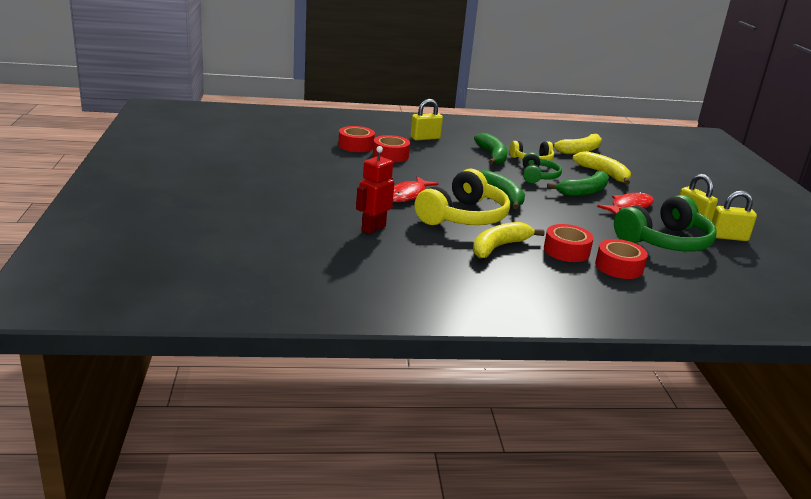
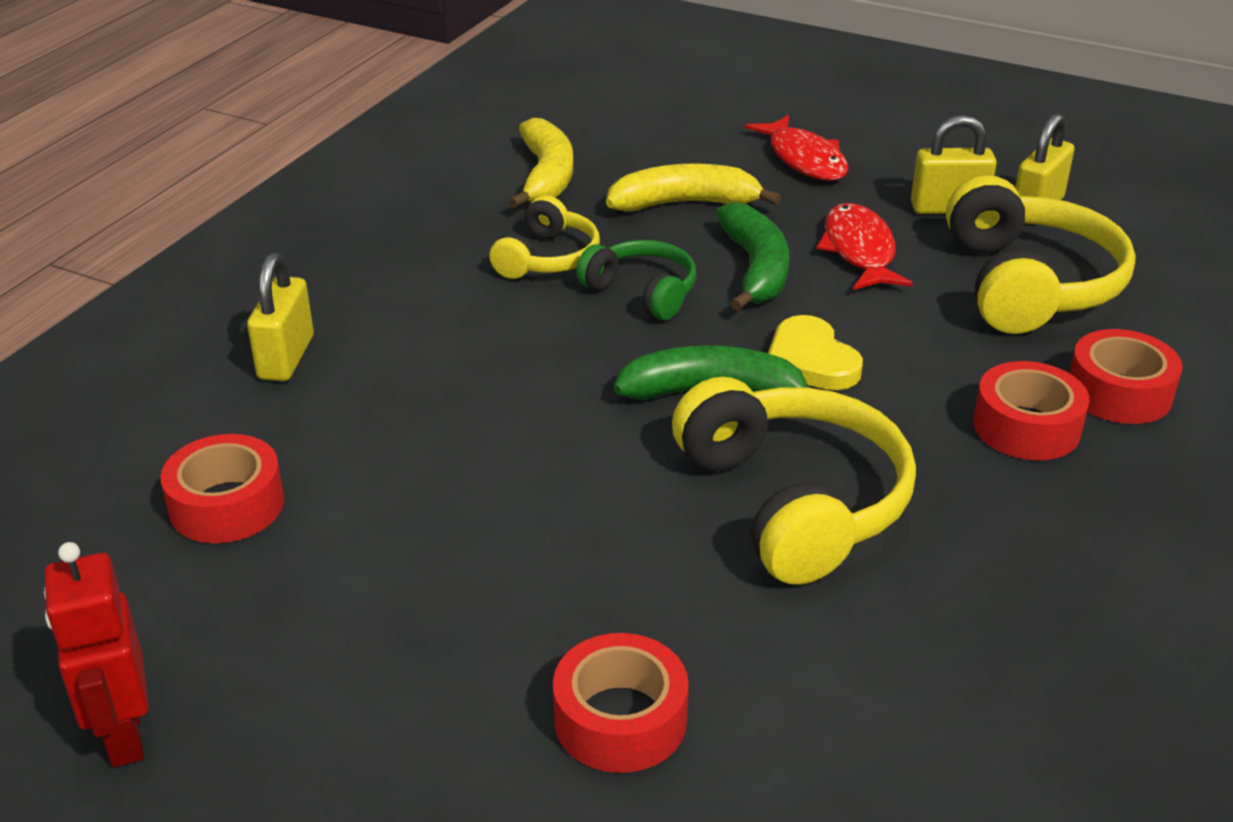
camera: 55 degrees left, 10 degrees up
(373, 228) = (786, 696): red robot -> red robot (124, 735)
(390, 155) = (348, 467): red tape -> red tape (620, 719)
(407, 195) = (620, 544): red fish -> red fish (804, 159)
(492, 156) = (482, 303): green banana -> none
(499, 247) = (973, 516): yellow banana -> none
(544, 208) = (810, 360): none -> yellow heart
(665, 241) = (1028, 284): green headphones -> yellow headphones

